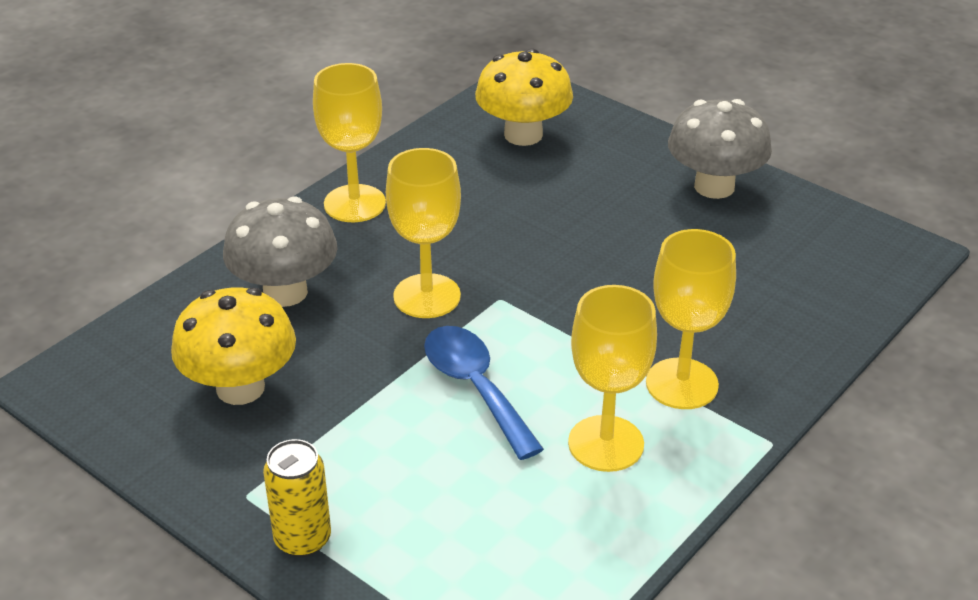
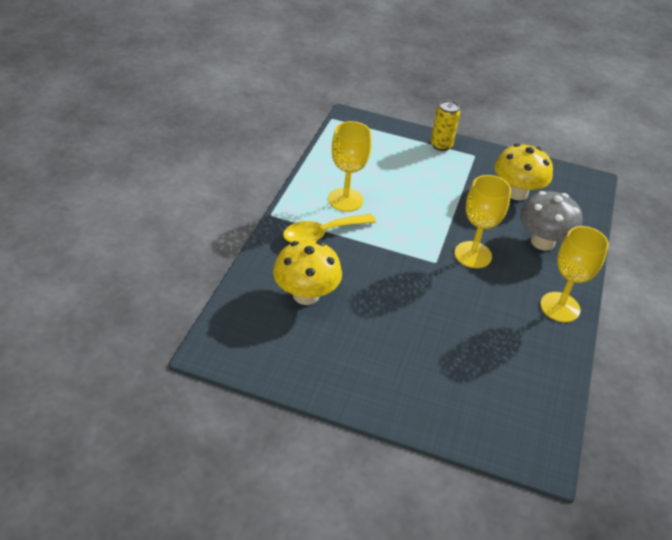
camera: 155 degrees right, 5 degrees up
(475, 387) = (417, 213): blue spoon -> none
(523, 135) = (504, 398): yellow mushroom -> yellow mushroom (306, 295)
(682, 384) = (322, 234): yellow goblet -> yellow spoon
(714, 186) = (350, 378): grey mushroom -> none

